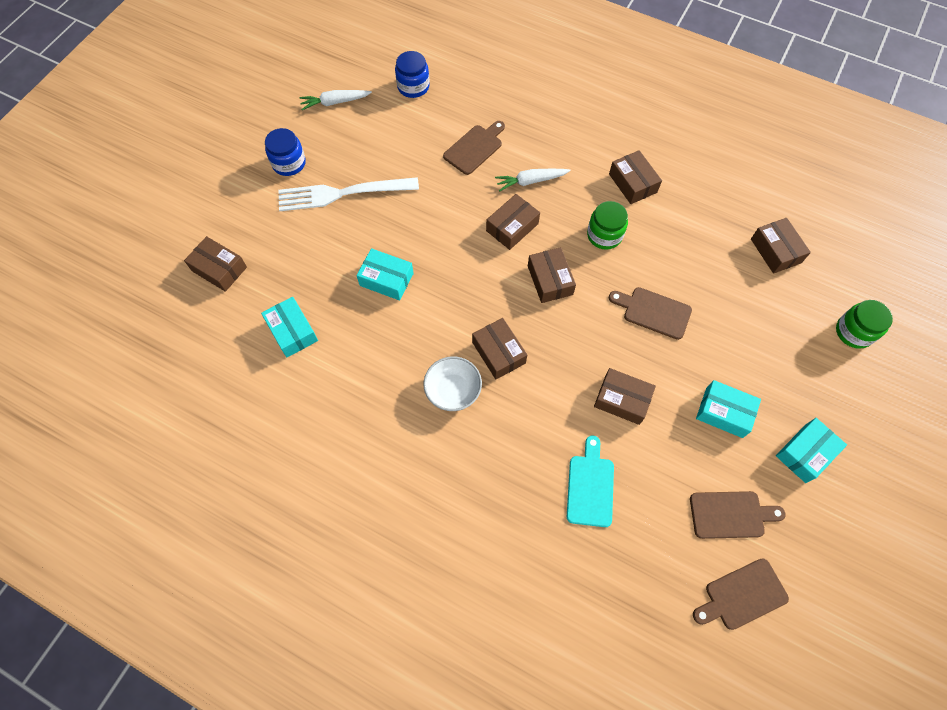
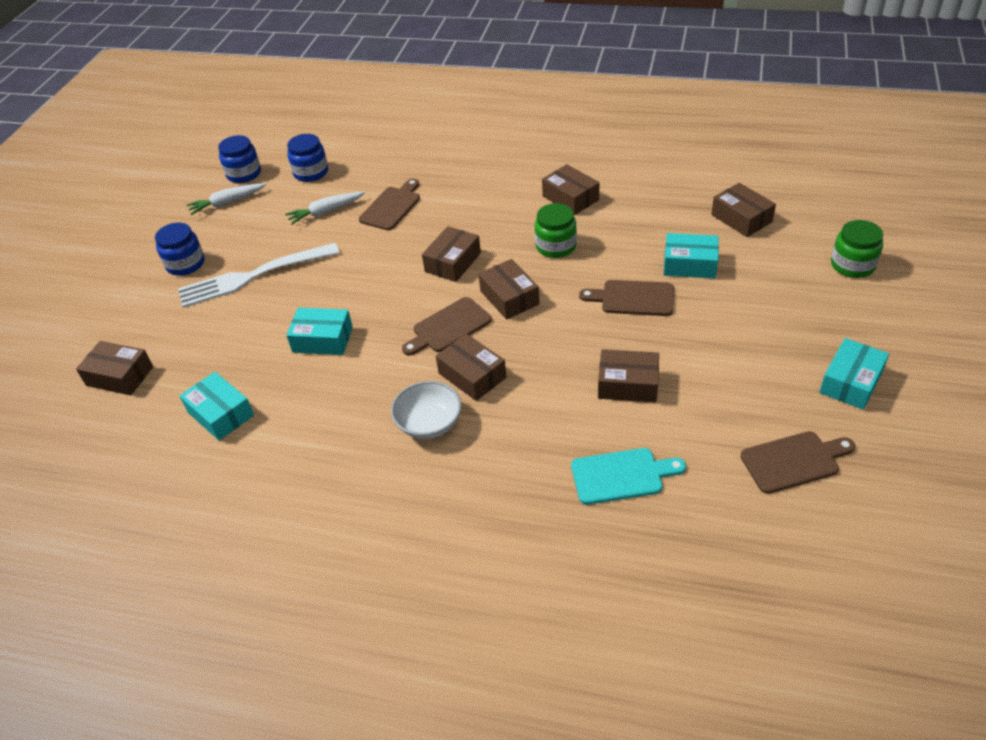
camera: 10 degrees left, 20 degrees down
(355, 71) = (244, 174): none -> blue jar
(530, 181) = (461, 220): white carrot -> white carrot (326, 212)
(590, 486) = (621, 476): turquoise cutting board -> turquoise cutting board turned 90 degrees clockwise
(724, 412) = (746, 368): turquoise box -> turquoise box (689, 264)
(742, 595) = (841, 538): brown cutting board -> brown cutting board (449, 327)

